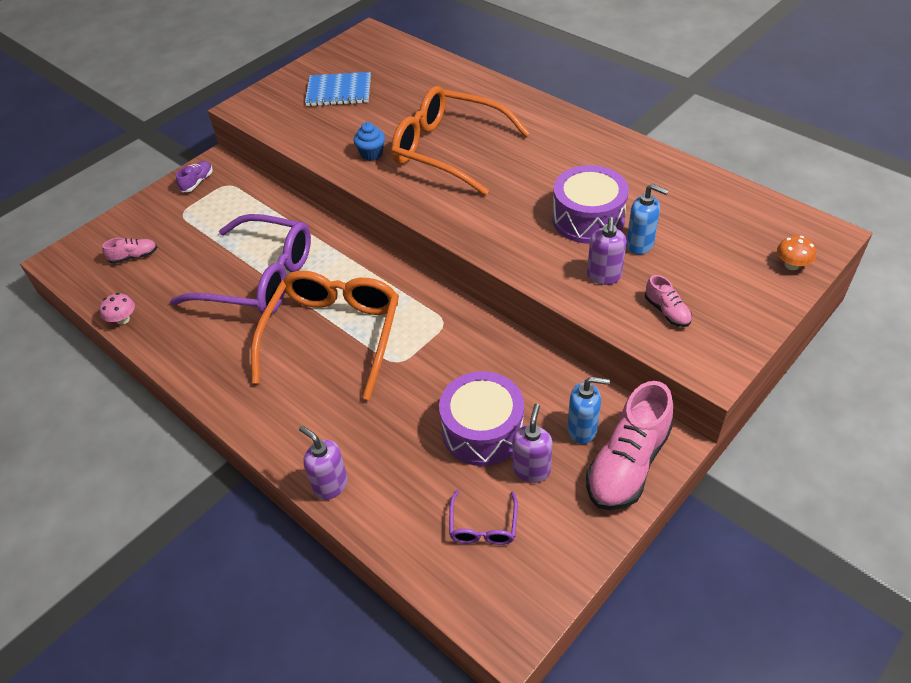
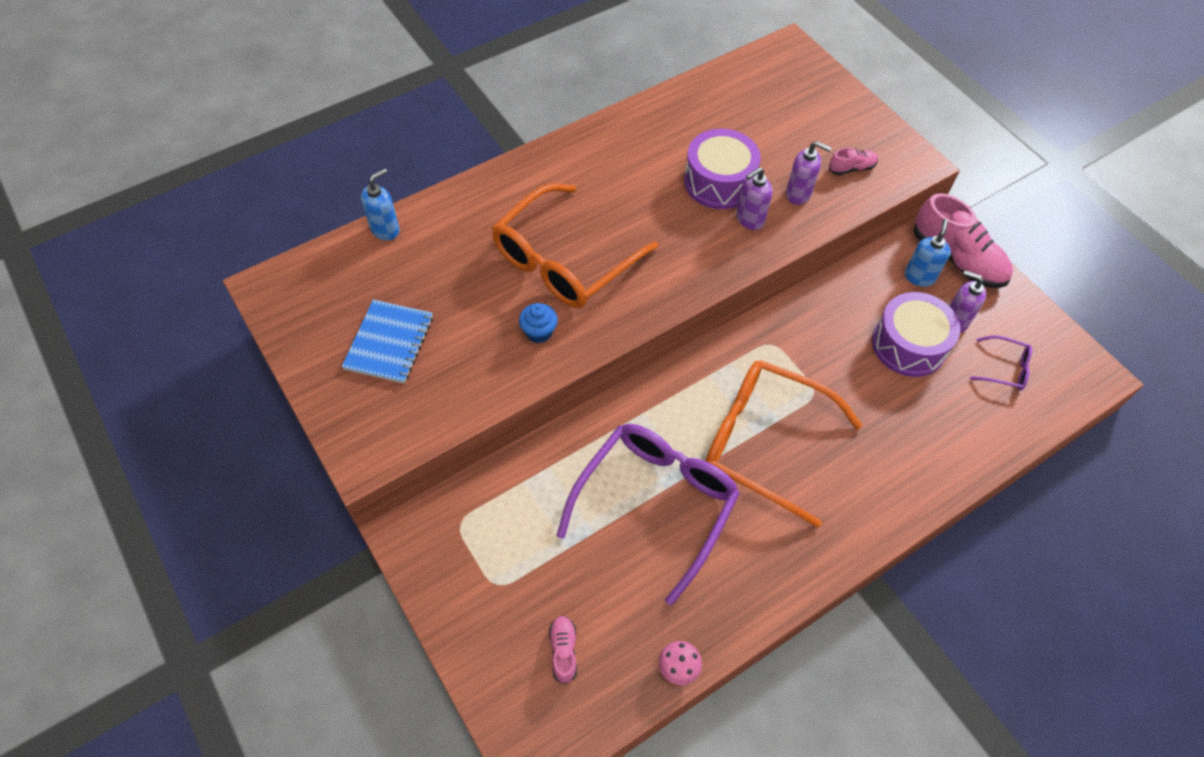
camera: 80 degrees left, 10 degrees up
(197, 182) = (437, 560): purple shoe -> none
(330, 485) = (951, 474): purple soap dispenser -> purple soap dispenser (749, 219)
(640, 244) = (765, 158): blue soap dispenser -> blue soap dispenser (385, 230)
(791, 265) = (818, 78): orange mushroom -> none

